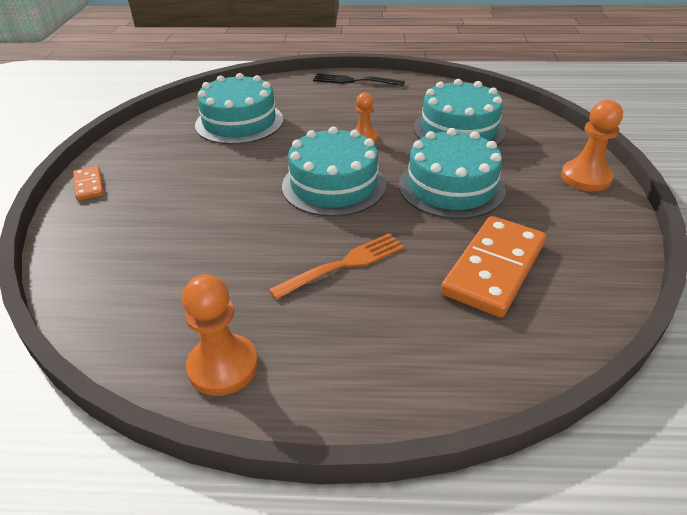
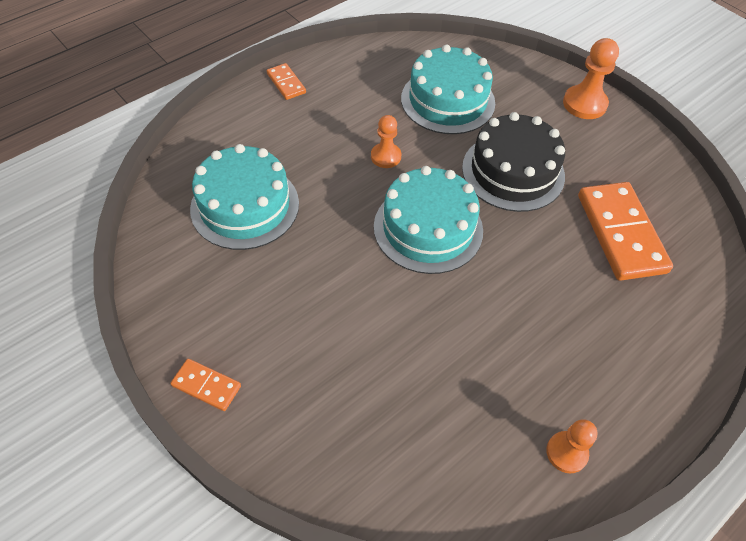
camera: 45 degrees left, 15 degrees up
(223, 366) = (566, 452): orange pawn -> orange pawn, size x0.65
(343, 265) = (532, 304): orange fork -> none
(355, 81) = (286, 83): black fork -> orange domino
(451, 187) = (513, 171): turquoise cake -> black cake

